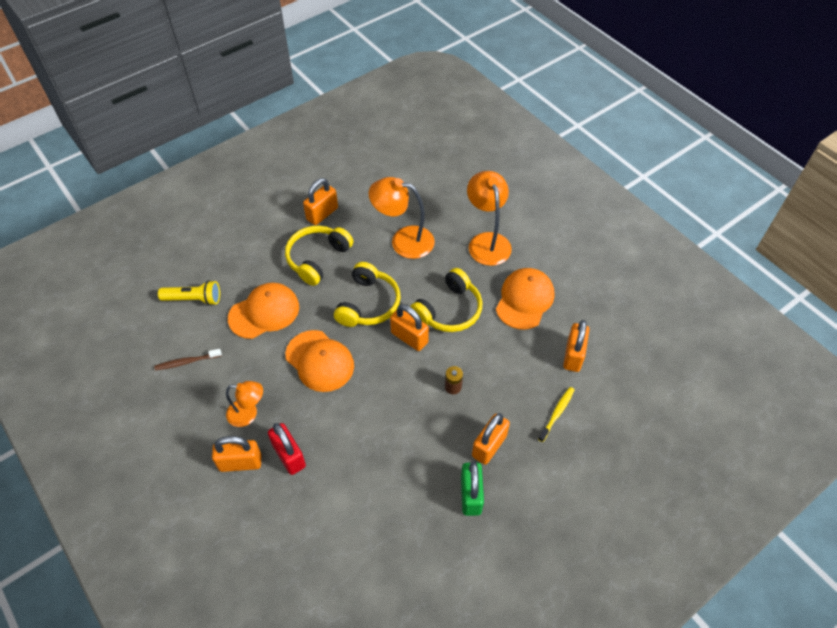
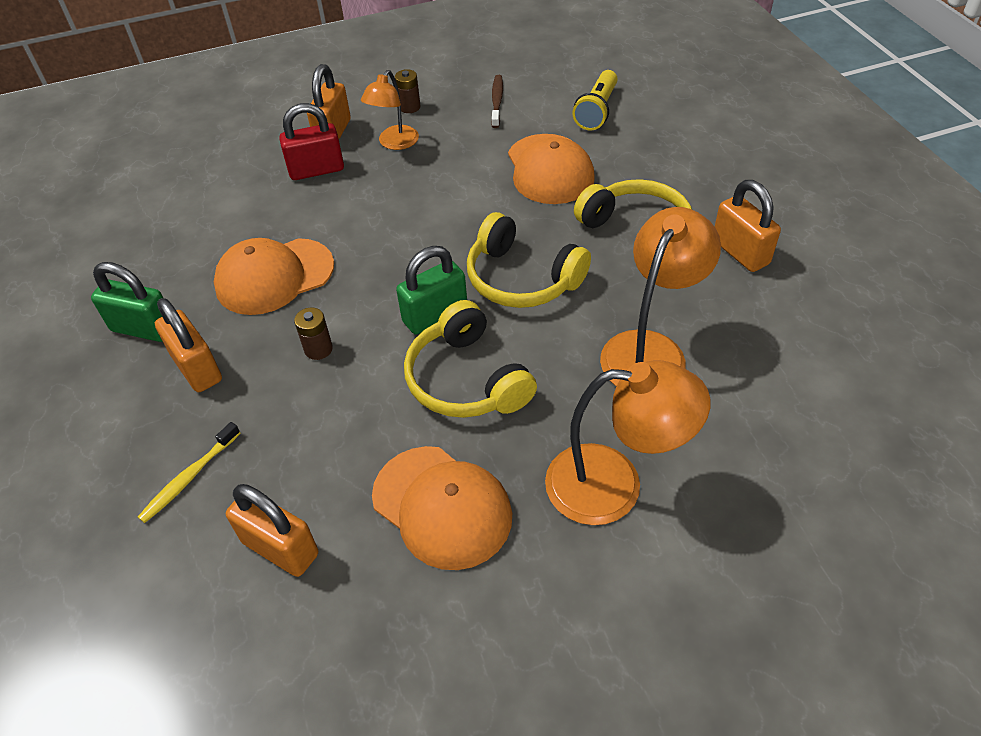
camera: 110 degrees right, 5 degrees down
(200, 419) = (409, 107): none -> brown battery
(319, 361) = (441, 212): orange cap -> orange cap (274, 276)
(409, 337) = (435, 315): orange padlock -> green padlock
(557, 413) = (189, 478): yellow toothbrush -> yellow toothbrush turned 75 degrees clockwise

